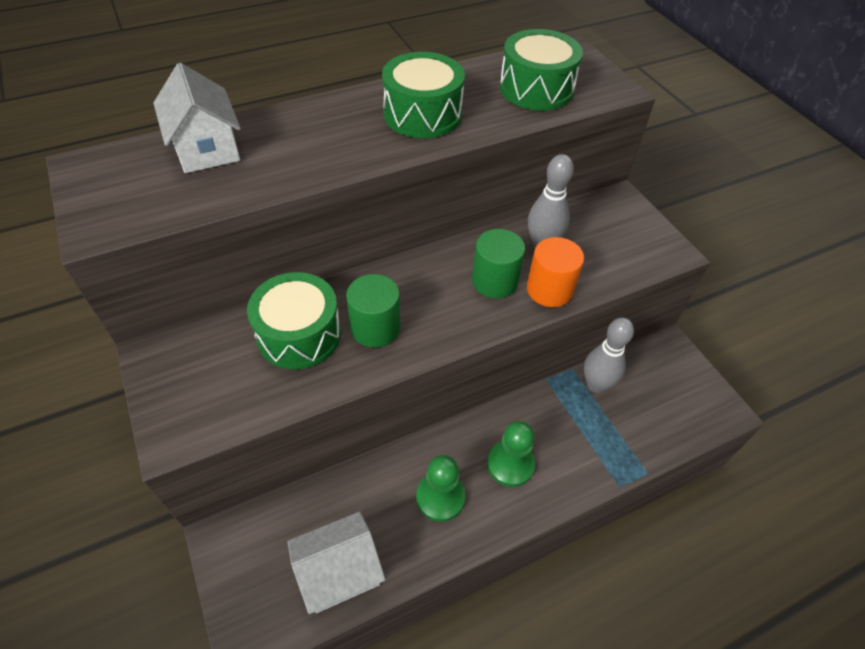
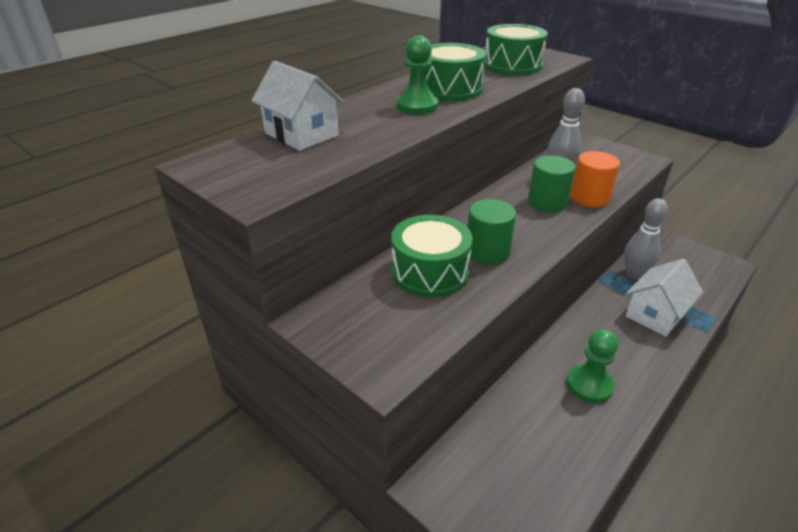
camera: 20 degrees left, 15 degrees down
(339, 571) = (555, 470): white house -> white house (655, 314)
(510, 464) = (621, 344): green pawn -> green pawn (417, 106)

